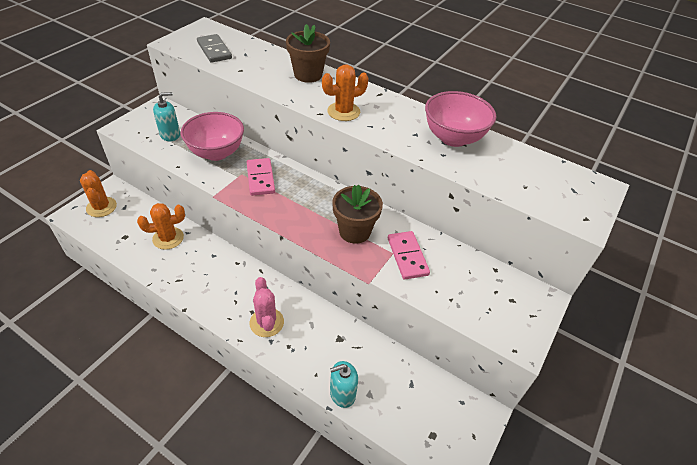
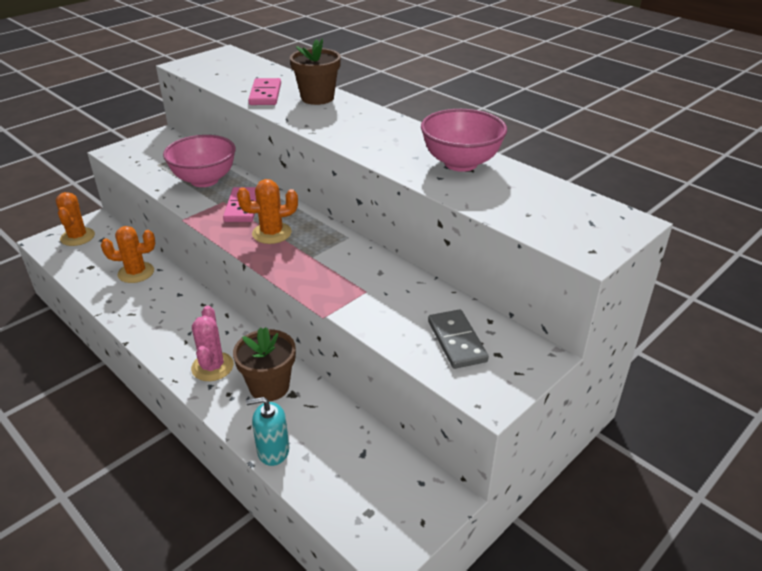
camera: 15 degrees right, 10 degrees down
(170, 134) = (162, 160): turquoise soap dispenser -> none
(214, 50) = (224, 73): grey domino -> grey domino (457, 341)
(343, 112) = (340, 132): orange cactus -> orange cactus (272, 233)
(354, 231) = (329, 266): brown flower pot -> brown flower pot (269, 387)
(407, 256) = (382, 296): pink domino -> pink domino (265, 94)

